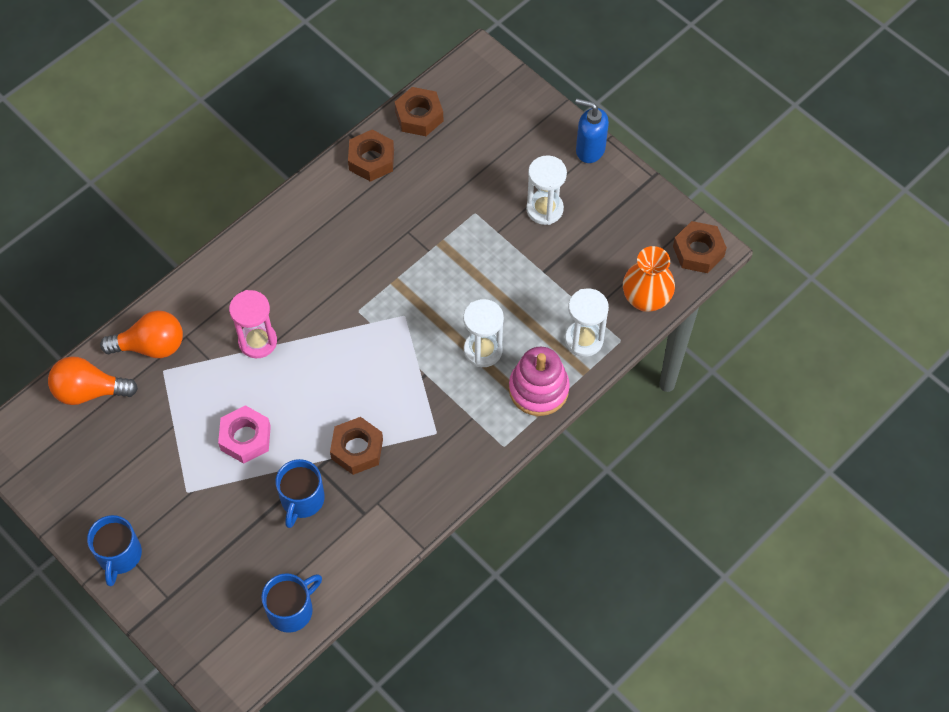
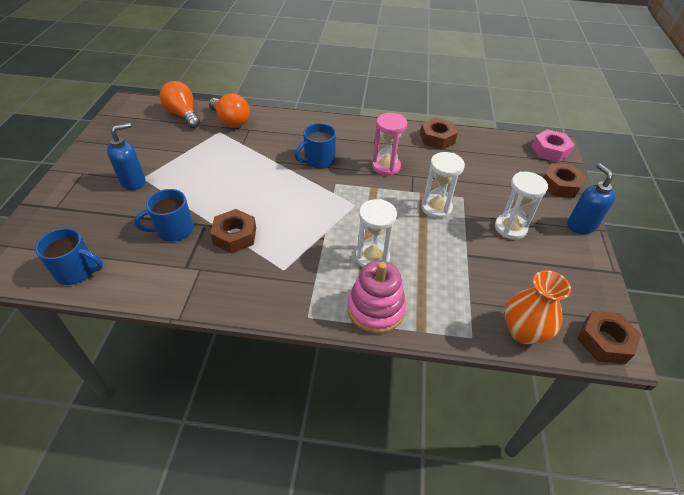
camera: 50 degrees right, 15 degrees down
(119, 555) = (77, 173): blue mug -> blue mug (318, 160)
(186, 504) = (133, 182): none -> blue soap dispenser
(245, 438) = (201, 182): pink nut -> pink nut (550, 150)
(257, 341) = (272, 155): pink hourglass -> pink hourglass (386, 167)
(419, 116) = (488, 141): brown nut -> brown nut (560, 185)
(584, 340) = (445, 312): white hourglass -> white hourglass (436, 208)

